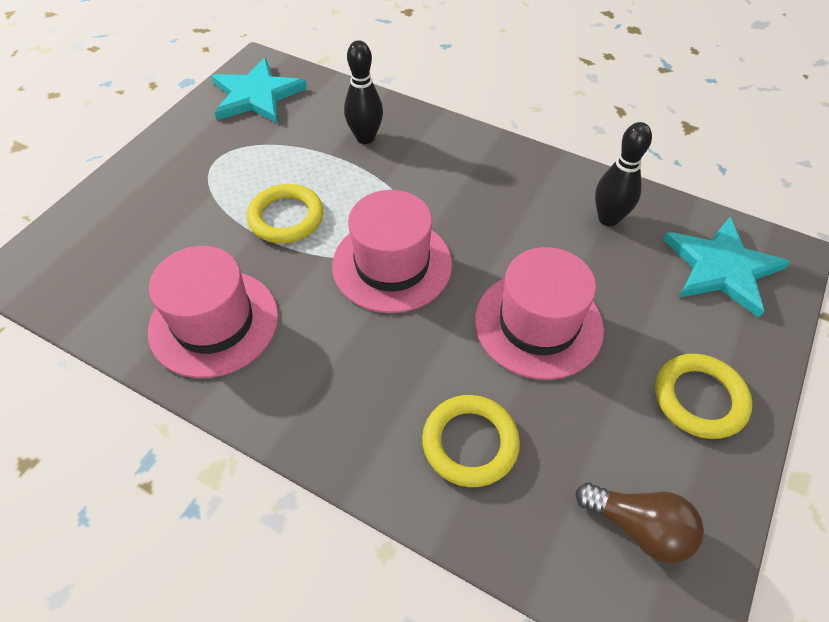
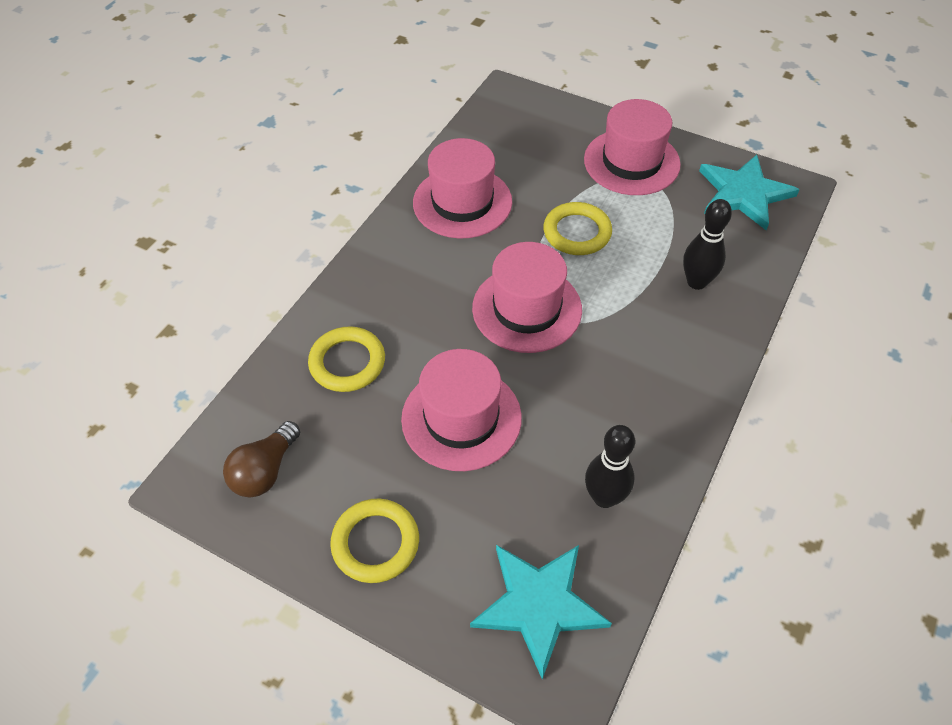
camera: 90 degrees right, 0 degrees up
(188, 167) = (631, 162): none -> pink hat

